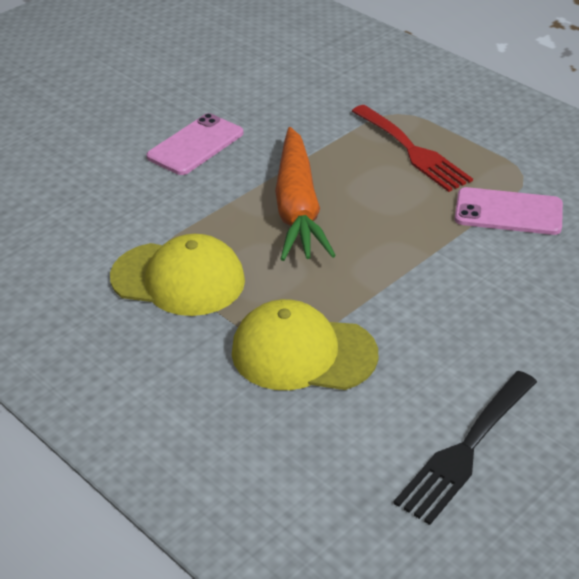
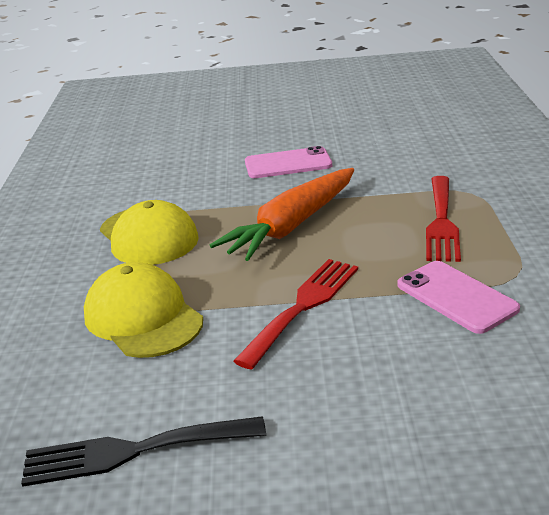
camera: 45 degrees right, 10 degrees down
(415, 275) = (303, 306): none -> red fork

